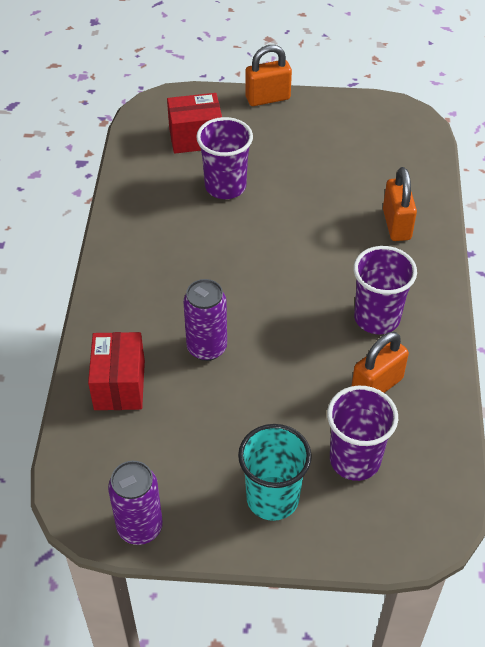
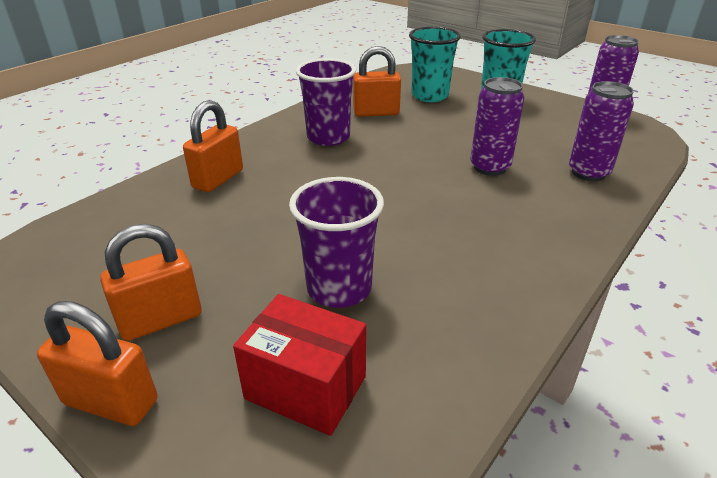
camera: 145 degrees left, 15 degrees down
(119, 385) = (588, 173): red box -> purple can
(294, 131) = (161, 320): none -> orange padlock
(355, 460) = (429, 96): purple cup -> turquoise cup

